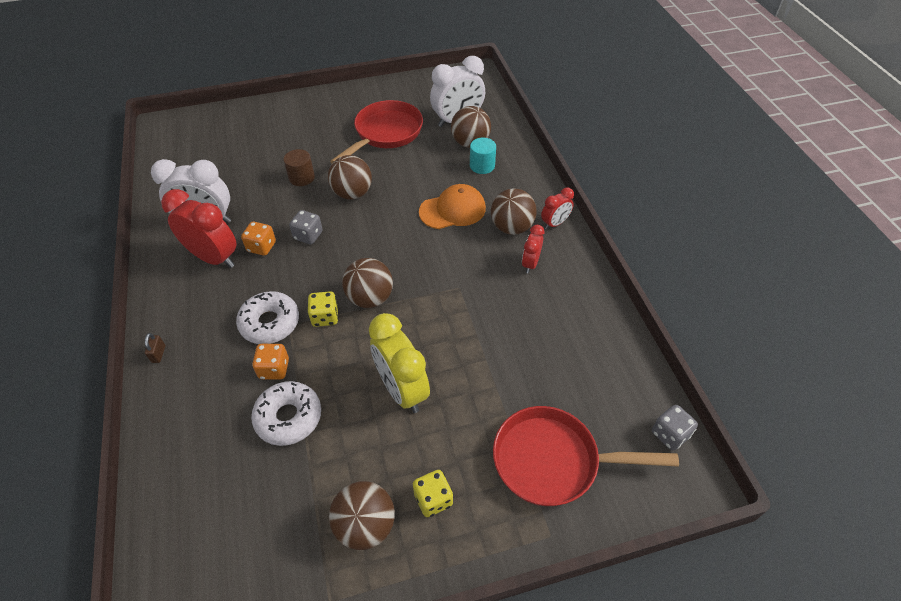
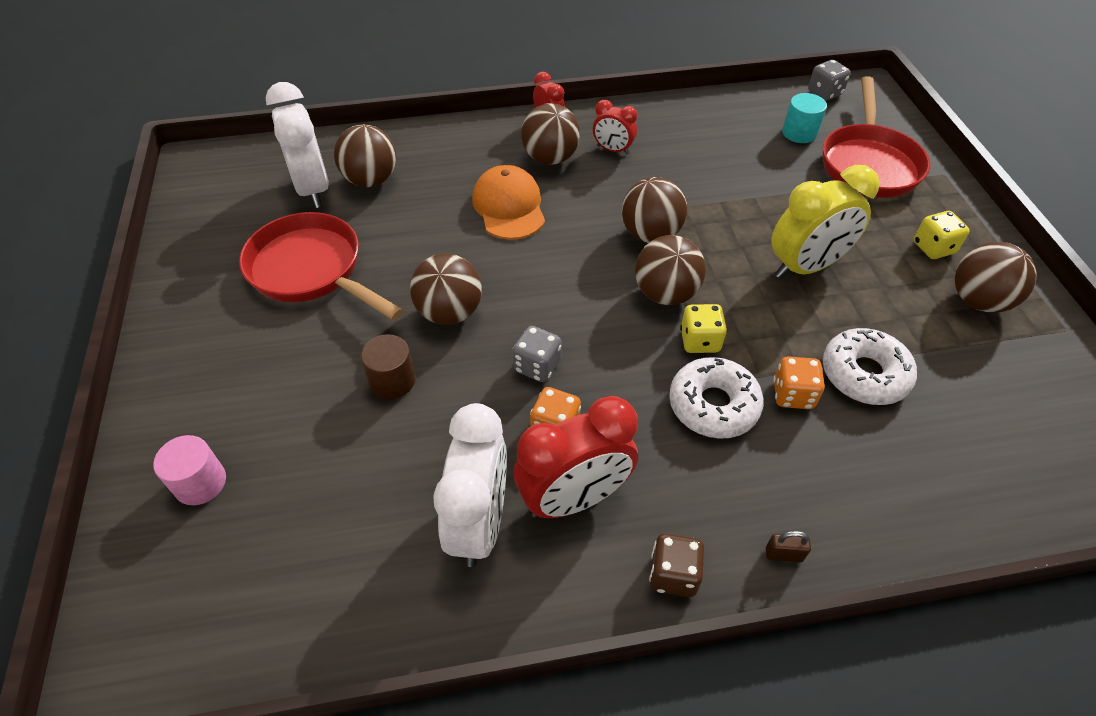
camera: 85 degrees left, 0 degrees up
(159, 302) = (673, 574): none -> brown dice
(214, 258) = (574, 498): red clock -> red clock turned 150 degrees counterclockwise
(246, 126) = (200, 483): none -> pink cylinder
(431, 289) = (650, 234): none -> brown ball
(482, 166) = (425, 173): turquoise cylinder -> turquoise cylinder (799, 133)

